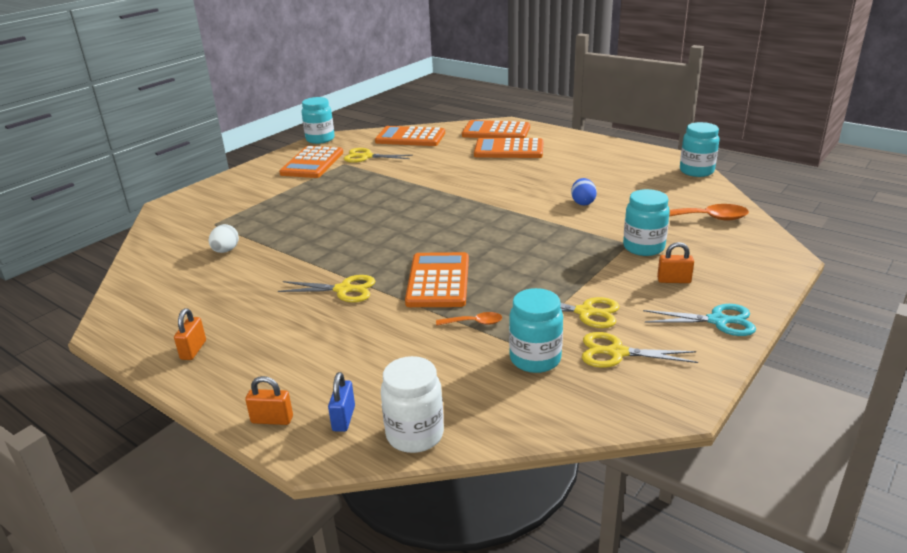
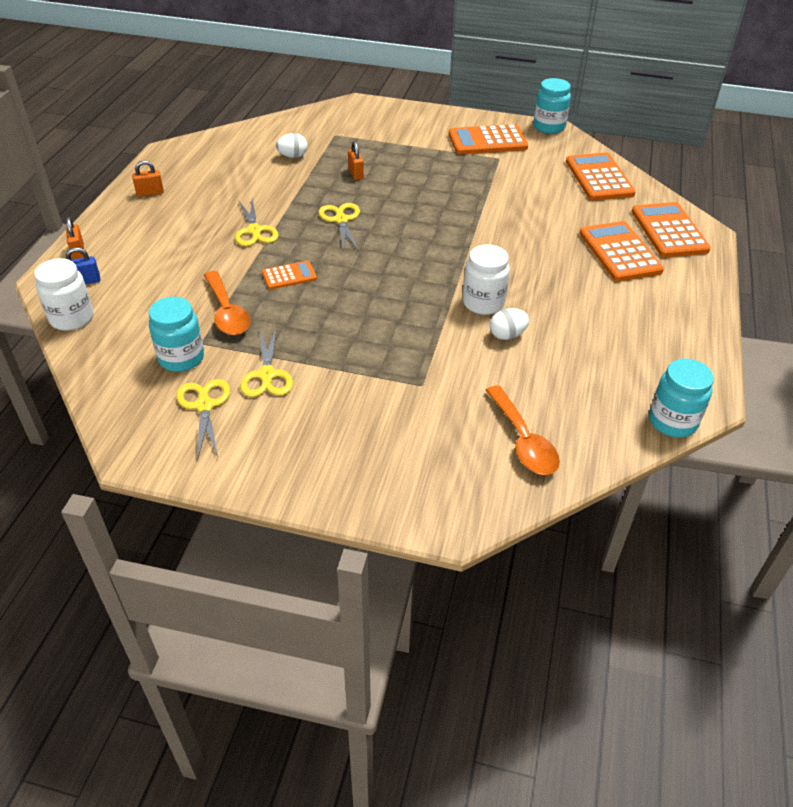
camera: 65 degrees right, 15 degrees up
(366, 157) = (526, 166): yellow scissors -> yellow scissors (341, 220)
(438, 281) = (289, 276): orange calculator -> orange calculator, size x0.55
(474, 323) = (227, 312): orange spoon -> orange spoon, size x1.87
(538, 204) = (483, 303): none -> white jar
(583, 202) = (507, 335): blue egg -> white egg
(643, 247) = (419, 398): turquoise jar -> none
(674, 280) = (354, 429): orange padlock -> orange padlock (355, 174)
(718, 321) = (282, 471): turquoise scissors -> none

